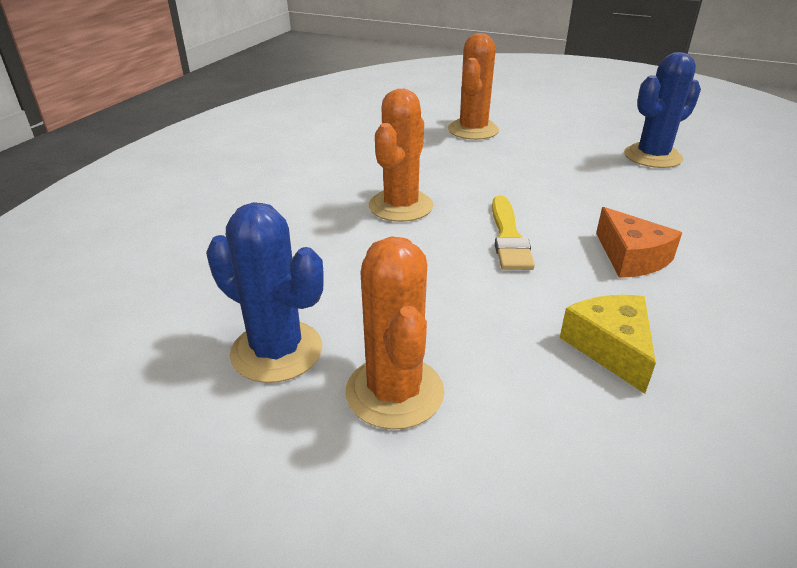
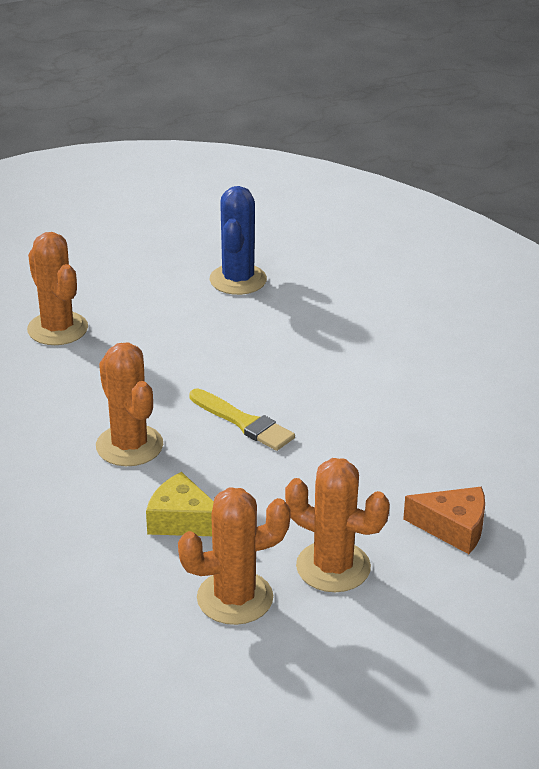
camera: 50 degrees left, 0 degrees up
(277, 351) = (235, 598): blue cactus -> orange cactus
(610, 348) = (398, 461): yellow cheese -> yellow cheese (182, 520)
(631, 257) = (335, 389): orange cheese -> orange cheese (453, 528)

